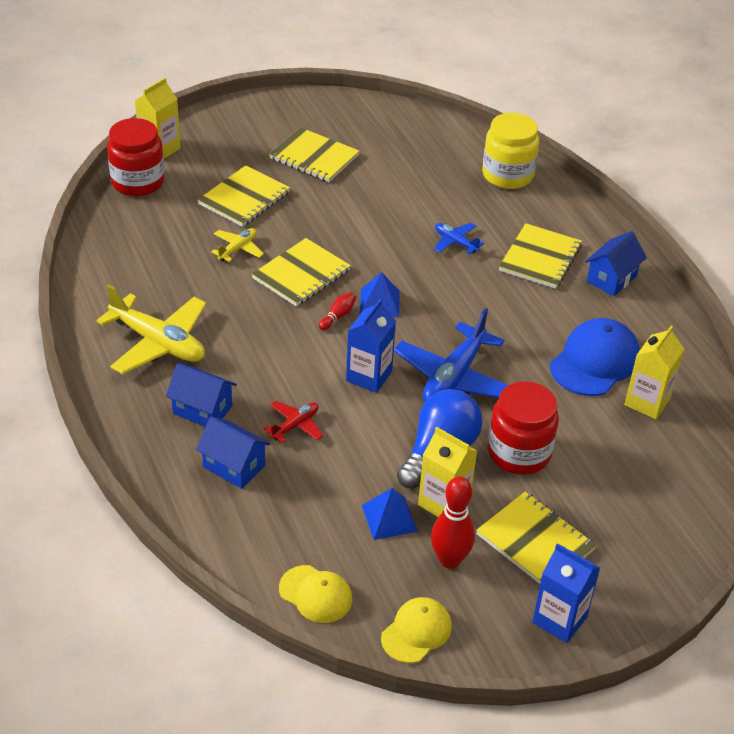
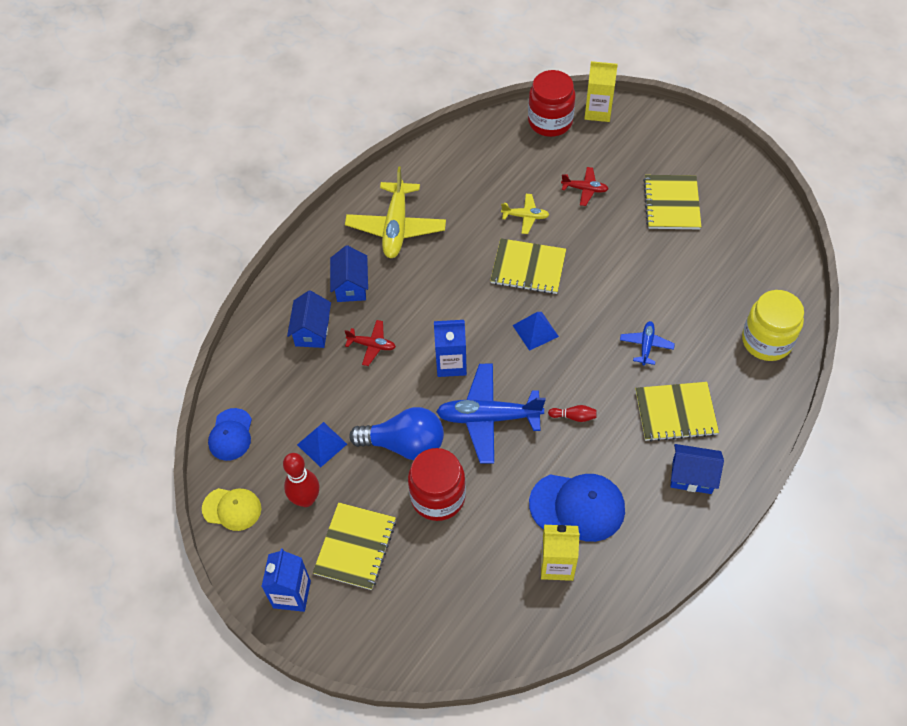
camera: 65 degrees right, 15 degrees up
(244, 198) = (585, 189): yellow notebook -> red plane
(315, 594) = (231, 435): yellow cap -> blue cap
(338, 316) = (500, 313): red bowling pin -> red bowling pin (574, 416)
(444, 503) = (356, 471): yellow carton -> none

